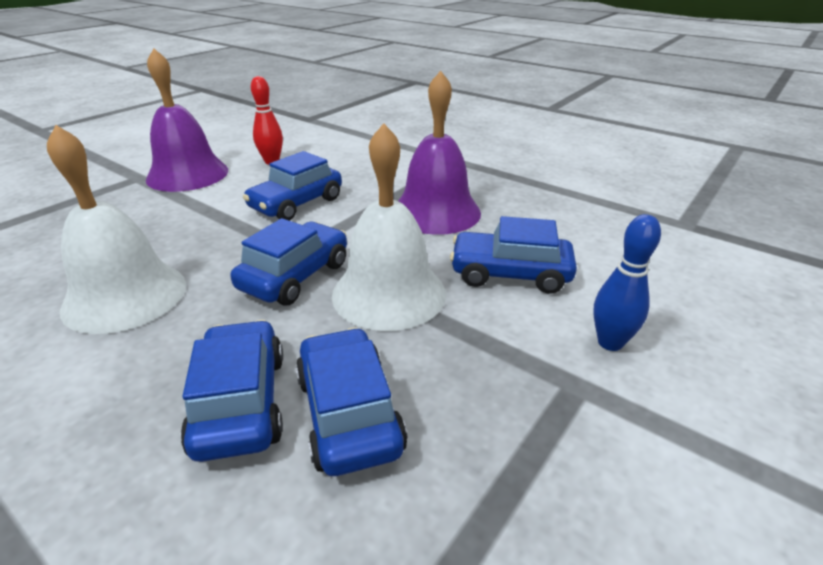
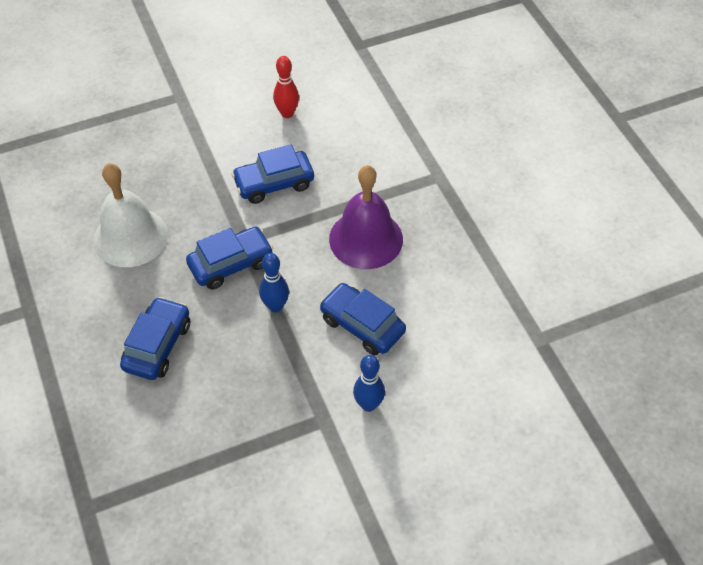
camera: 30 degrees right, 20 degrees up
(187, 174) = (216, 107): purple bell -> none
(349, 413) = (202, 377): blue car -> none
(389, 293) = (275, 306): white bell -> blue bowling pin

